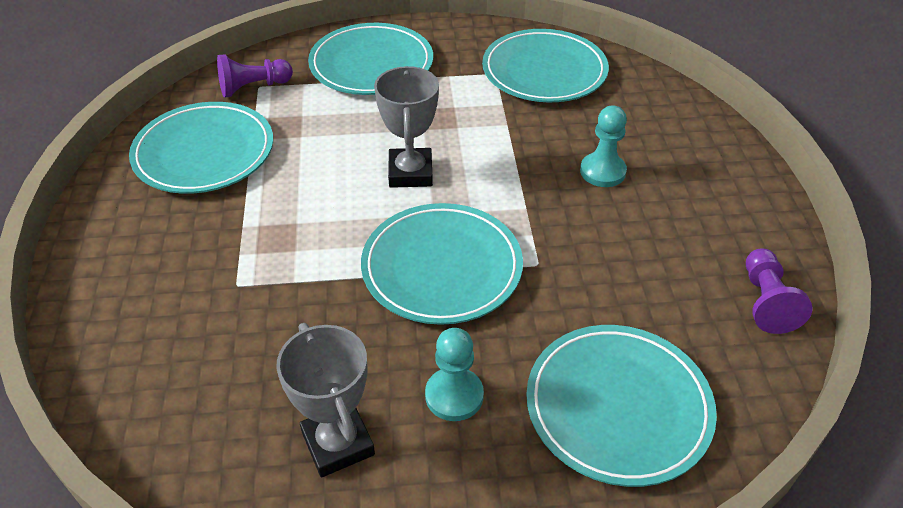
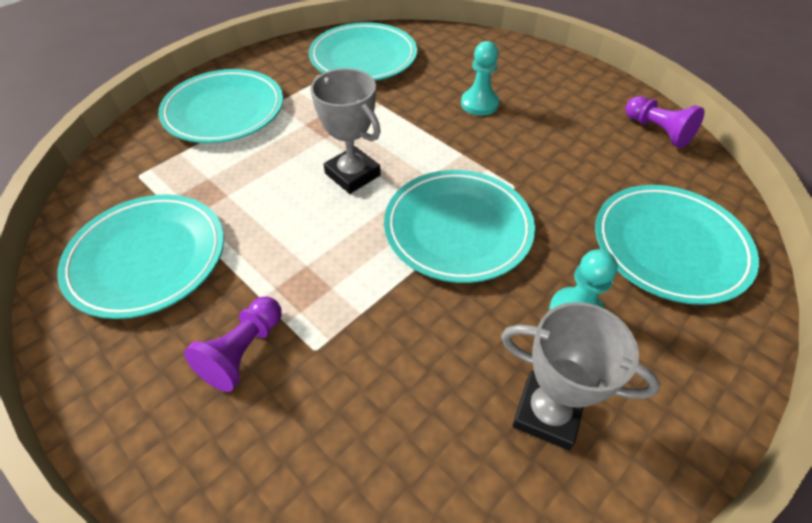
camera: 40 degrees left, 5 degrees up
(253, 87) = (133, 178): purple pawn -> purple pawn (243, 351)

